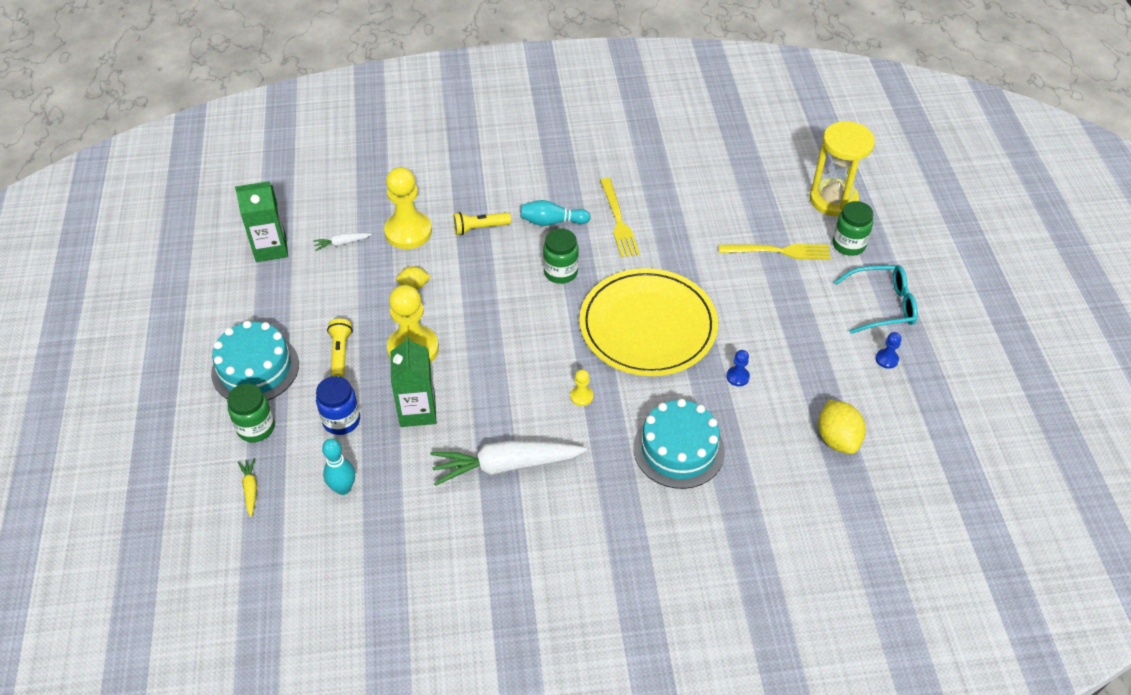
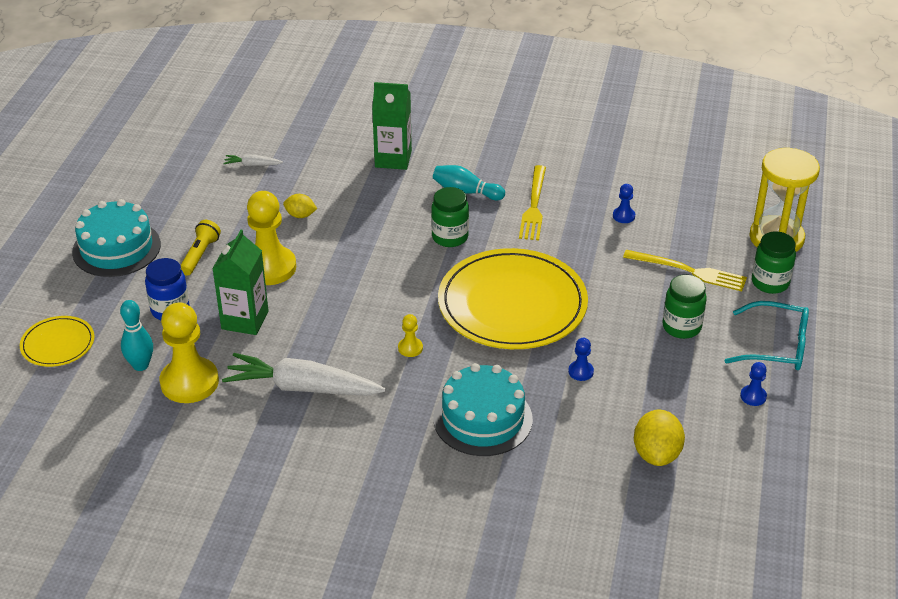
camera: 20 degrees right, 10 degrees down
(250, 489) = (58, 344): yellow carrot -> yellow plate
(256, 428) = (90, 296): green jar -> green jar (681, 327)
(271, 248) = (185, 154): green carton -> green carton (393, 159)
(408, 232) = (320, 169): yellow pawn -> yellow pawn (189, 382)
(479, 228) = (391, 181): yellow flashlight -> none
(699, 211) = (623, 216): none -> blue pawn

